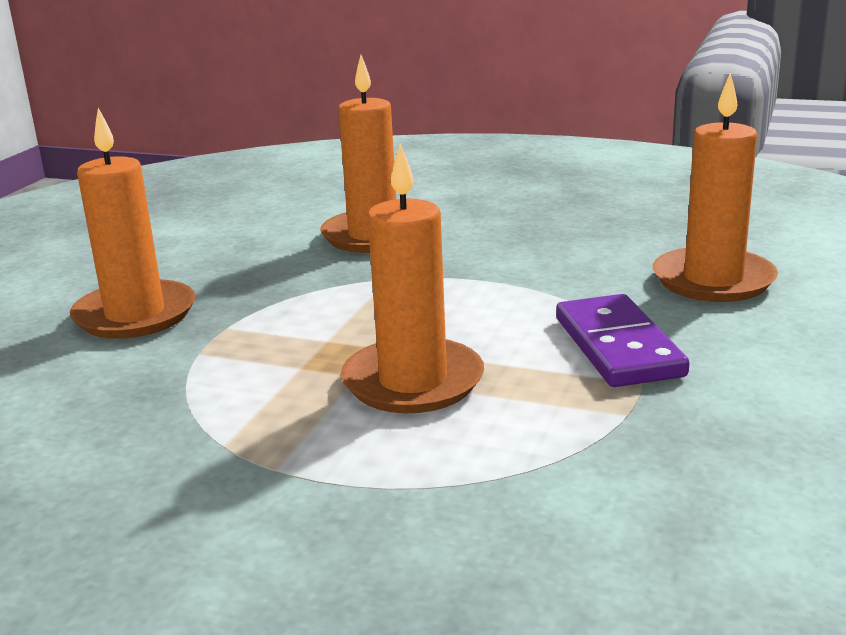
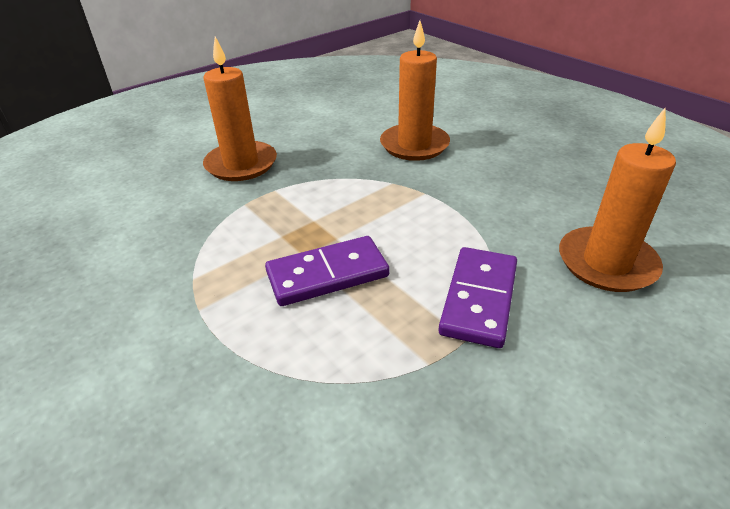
camera: 30 degrees right, 15 degrees up
(413, 382) = (327, 274): orange candle -> purple domino

